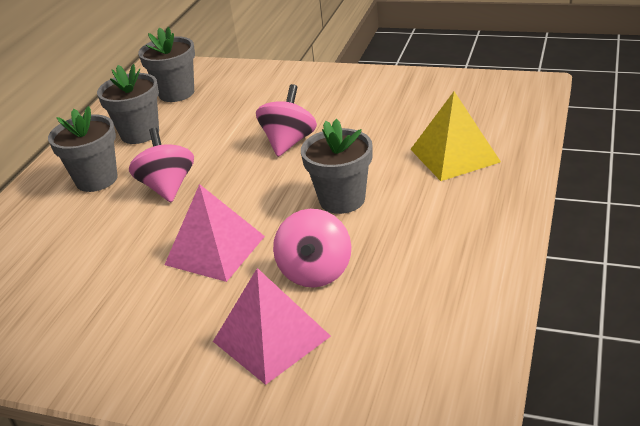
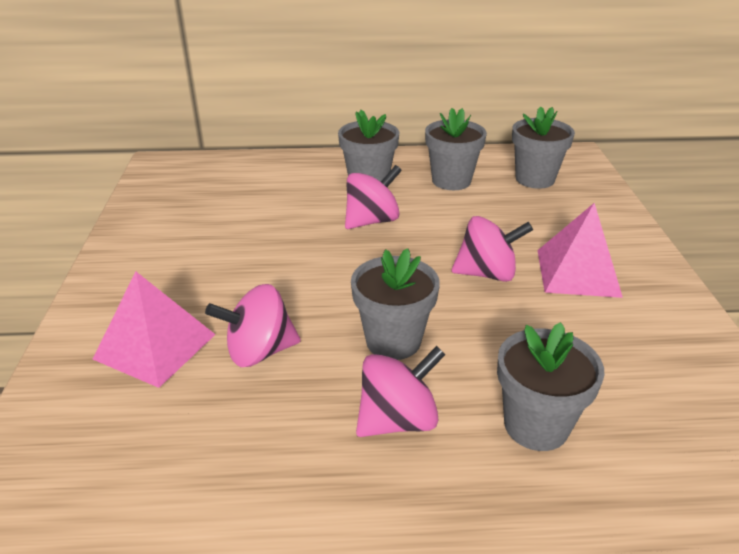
camera: 65 degrees right, 0 degrees up
(215, 250) = (282, 276): pink pyramid -> pink pyramid (577, 273)
(426, 210) = (398, 420): none -> pink spinning top
(454, 155) = (536, 425): yellow pyramid -> grey flower pot

